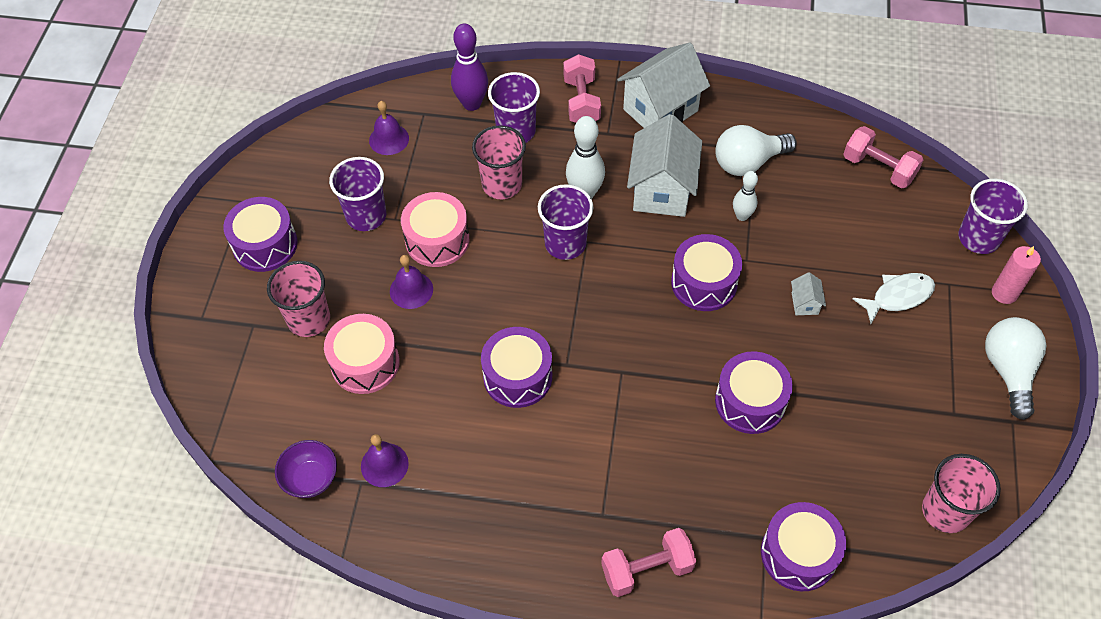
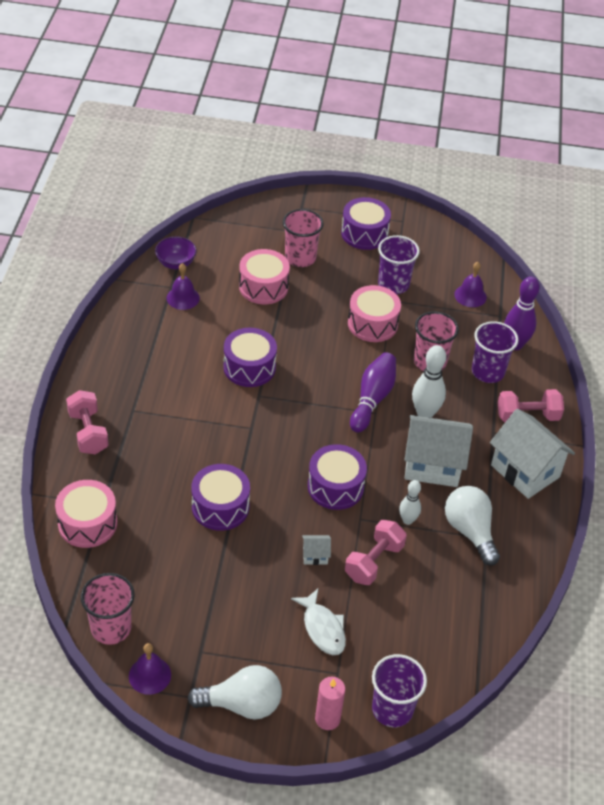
camera: 85 degrees right, 10 degrees down
(411, 290) = (326, 310): purple bell -> purple bell (150, 675)
(565, 244) = (372, 399): purple cup -> purple bowling pin
(798, 554) = (87, 523): purple drum -> pink drum
(878, 168) = (472, 636): pink dumbbell -> pink dumbbell (374, 562)

